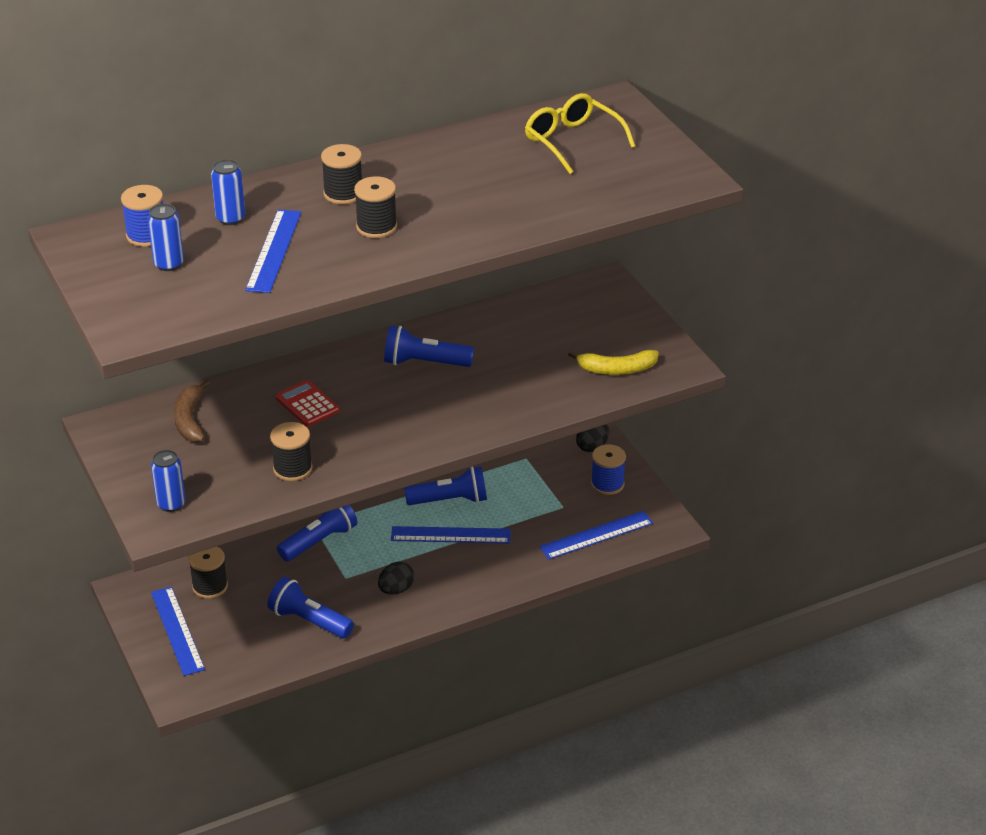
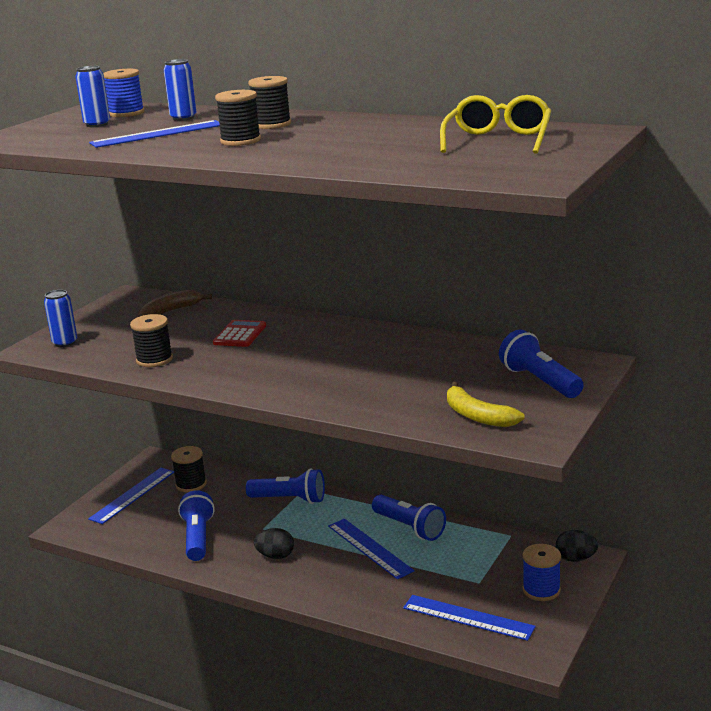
camera: 55 degrees right, 15 degrees down
(424, 363) = (355, 348): blue flashlight -> blue flashlight (540, 381)

